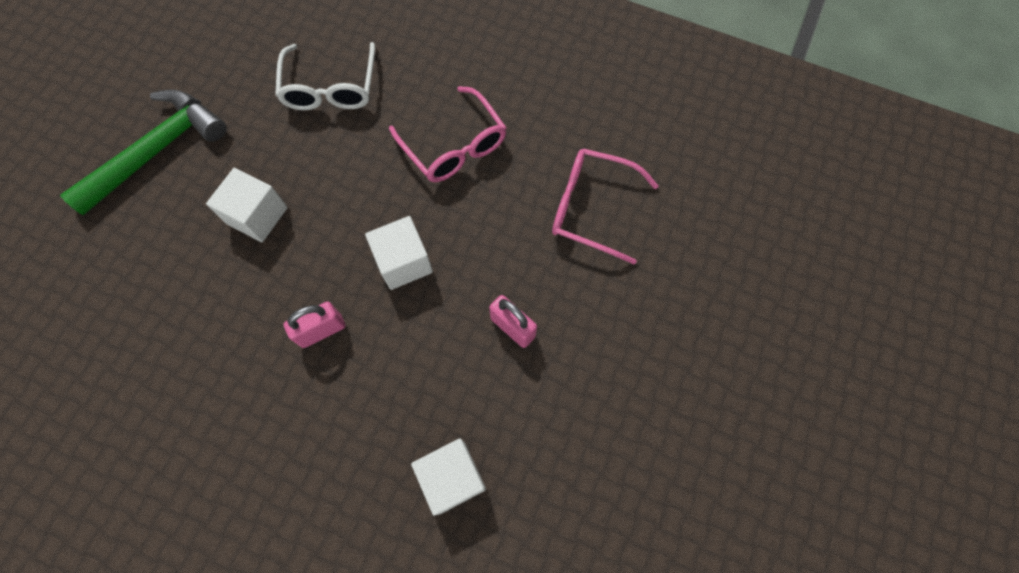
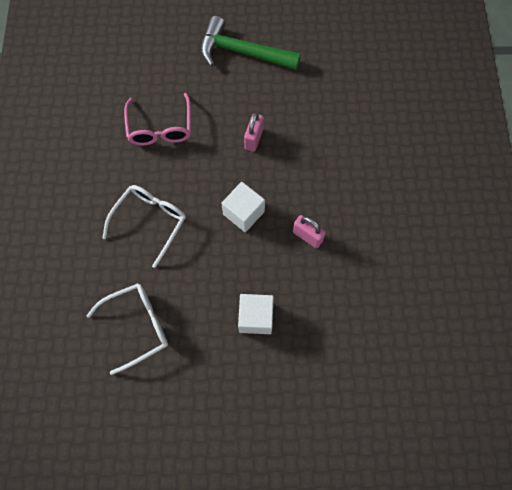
camera: 115 degrees left, 0 degrees up
(157, 151) = (241, 419): green hammer -> green hammer (243, 52)
(452, 477) = (346, 134): white cube -> none
(454, 146) = (150, 221): pink glasses -> white glasses

